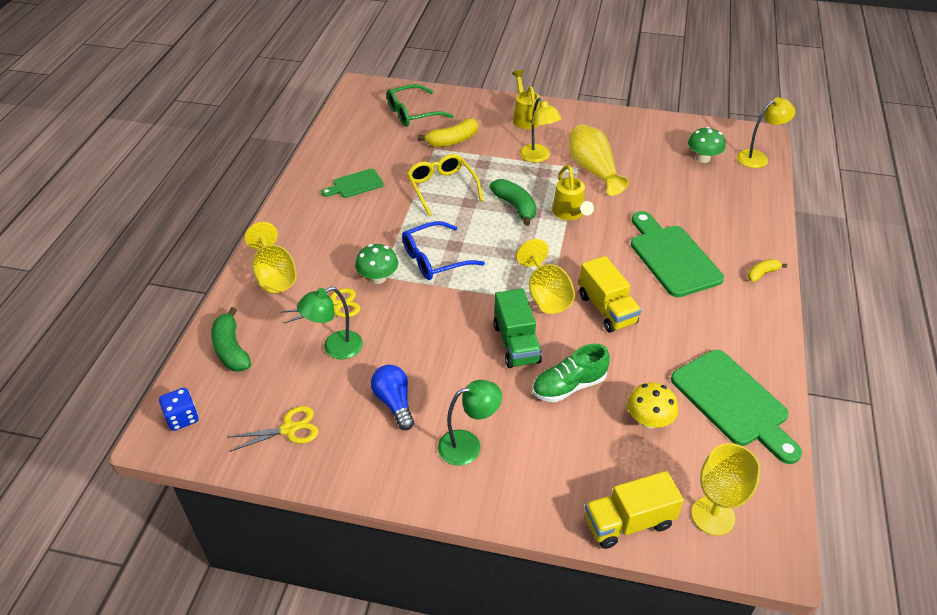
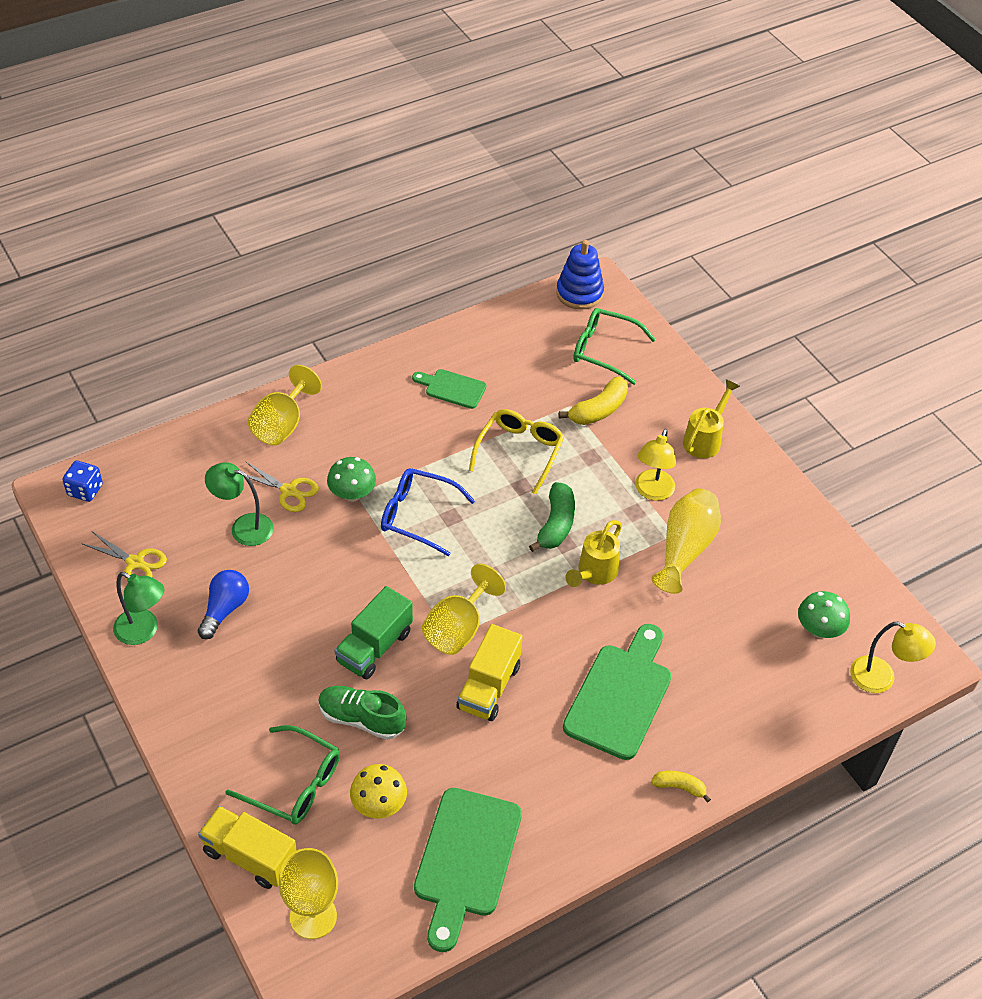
camera: 45 degrees right, 5 degrees up
(231, 349) = (177, 463): green banana -> none
(358, 96) = (579, 293): none -> blue stacking toy
(452, 141) = (598, 410): yellow banana -> yellow banana turned 60 degrees counterclockwise
(468, 445) = (228, 691): green lamp -> green lamp (143, 631)
(587, 456) = (294, 783): none -> green glasses

